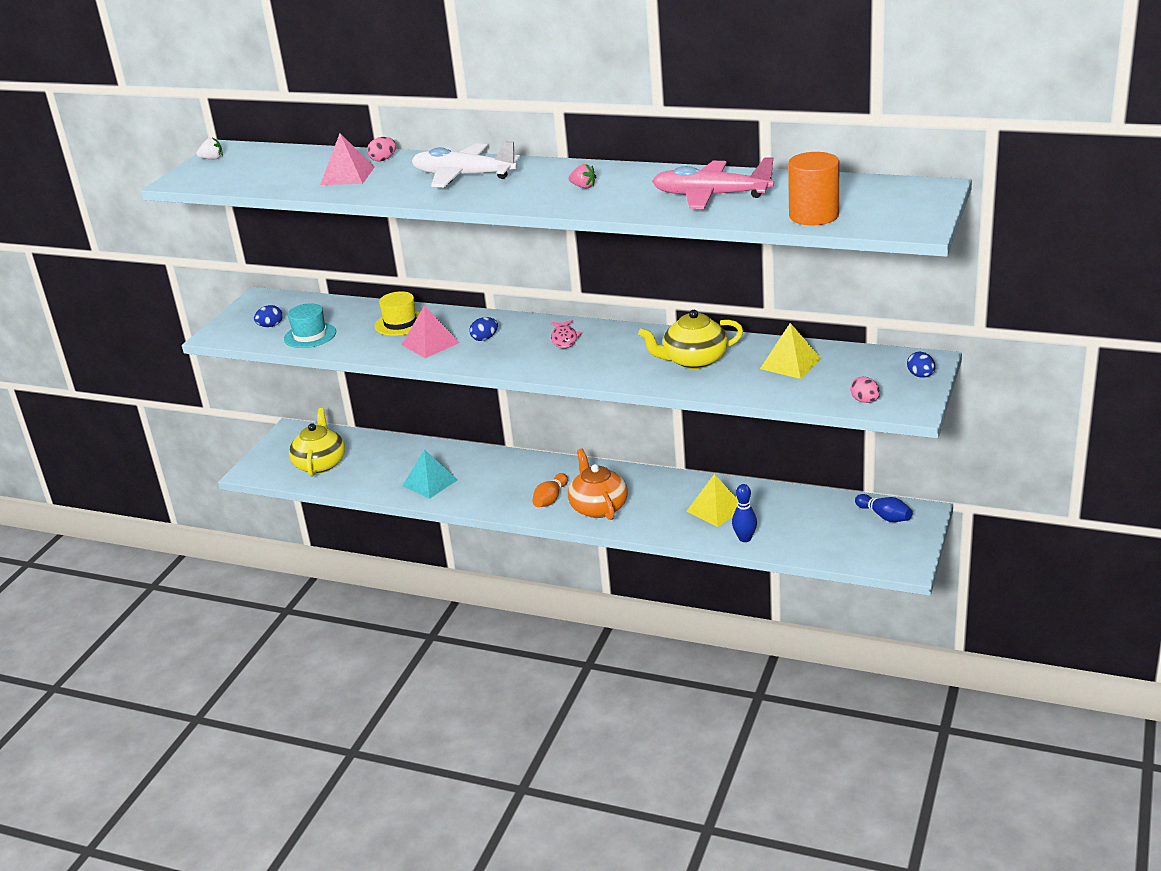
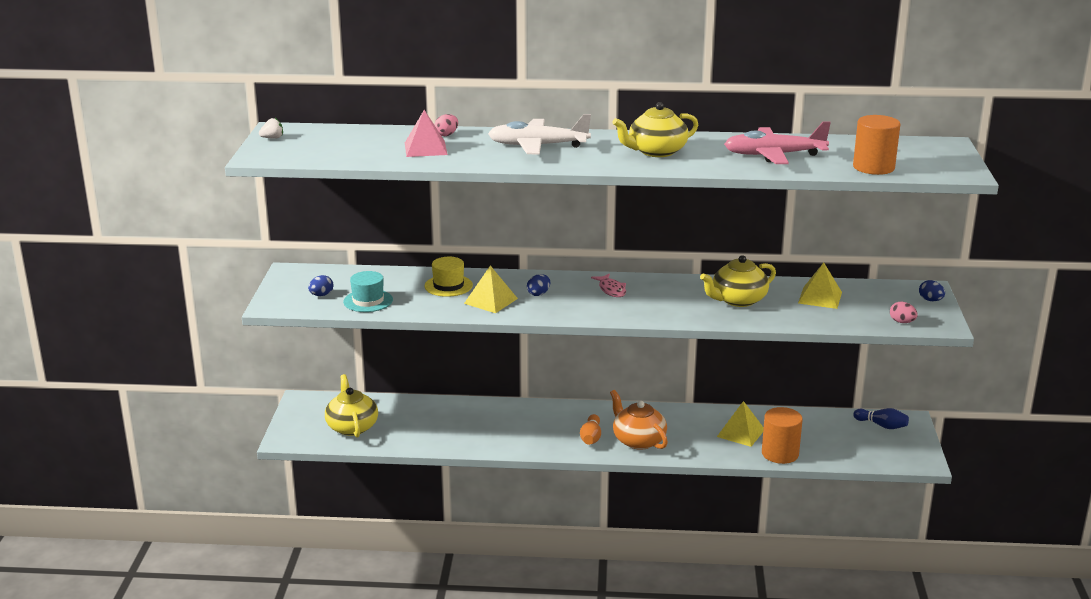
camera: 20 degrees left, 5 degrees down
(430, 343) = (490, 301): pink pyramid -> yellow pyramid
(430, 483) = (470, 434): turquoise pyramid -> none
(583, 187) = (656, 151): pink strawberry -> yellow teapot
(745, 538) = (780, 453): blue bowling pin -> orange cylinder

